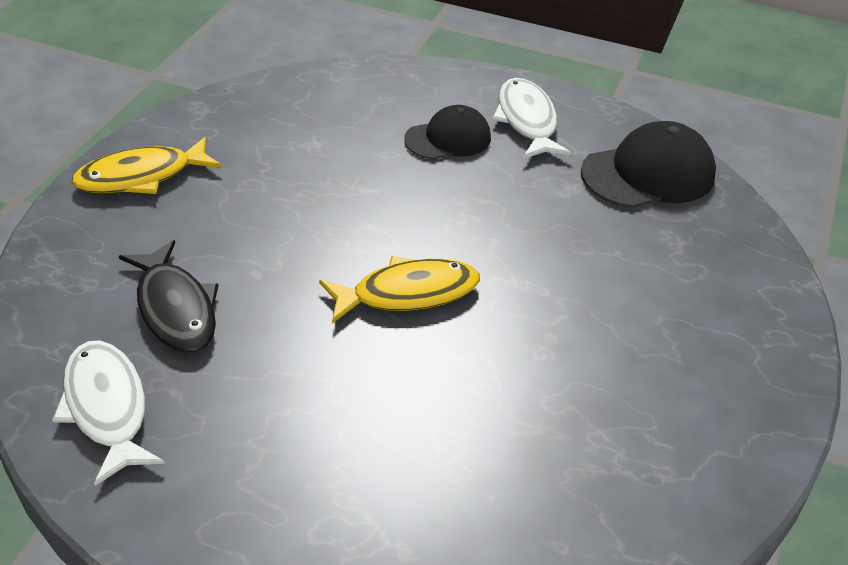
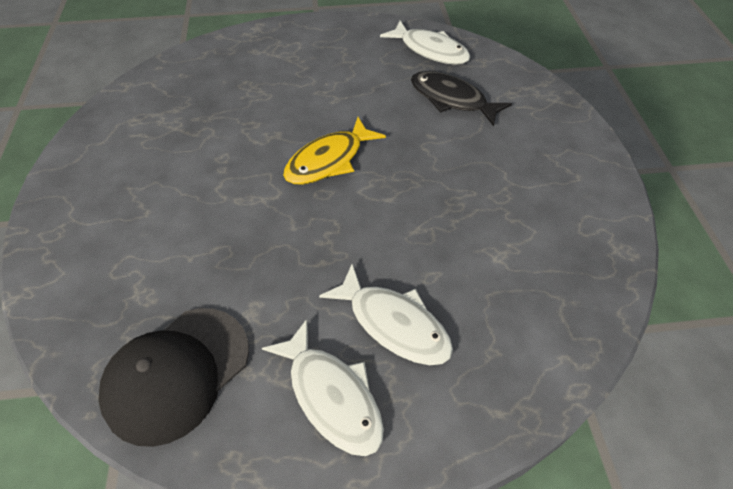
camera: 155 degrees right, 10 degrees up
(141, 177) = (576, 168): yellow fish -> none
(448, 138) = (394, 323): black cap -> white fish

